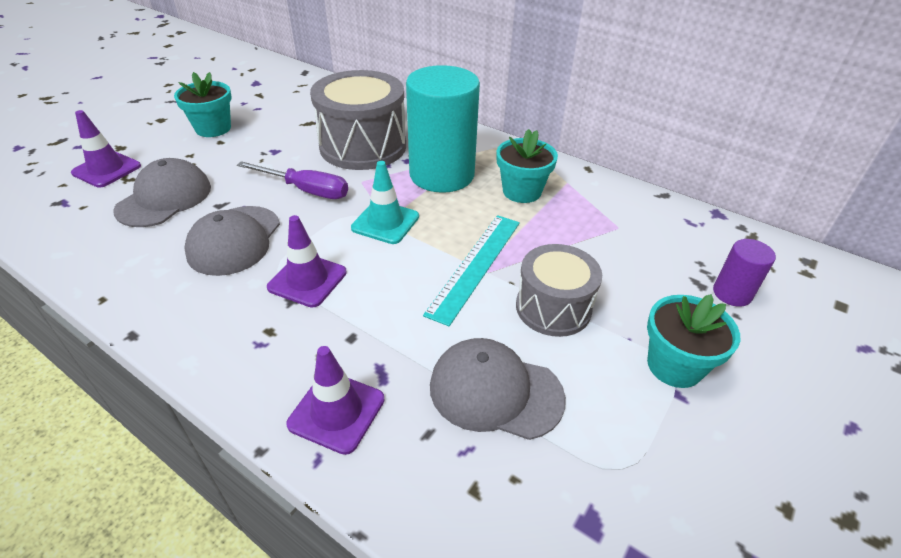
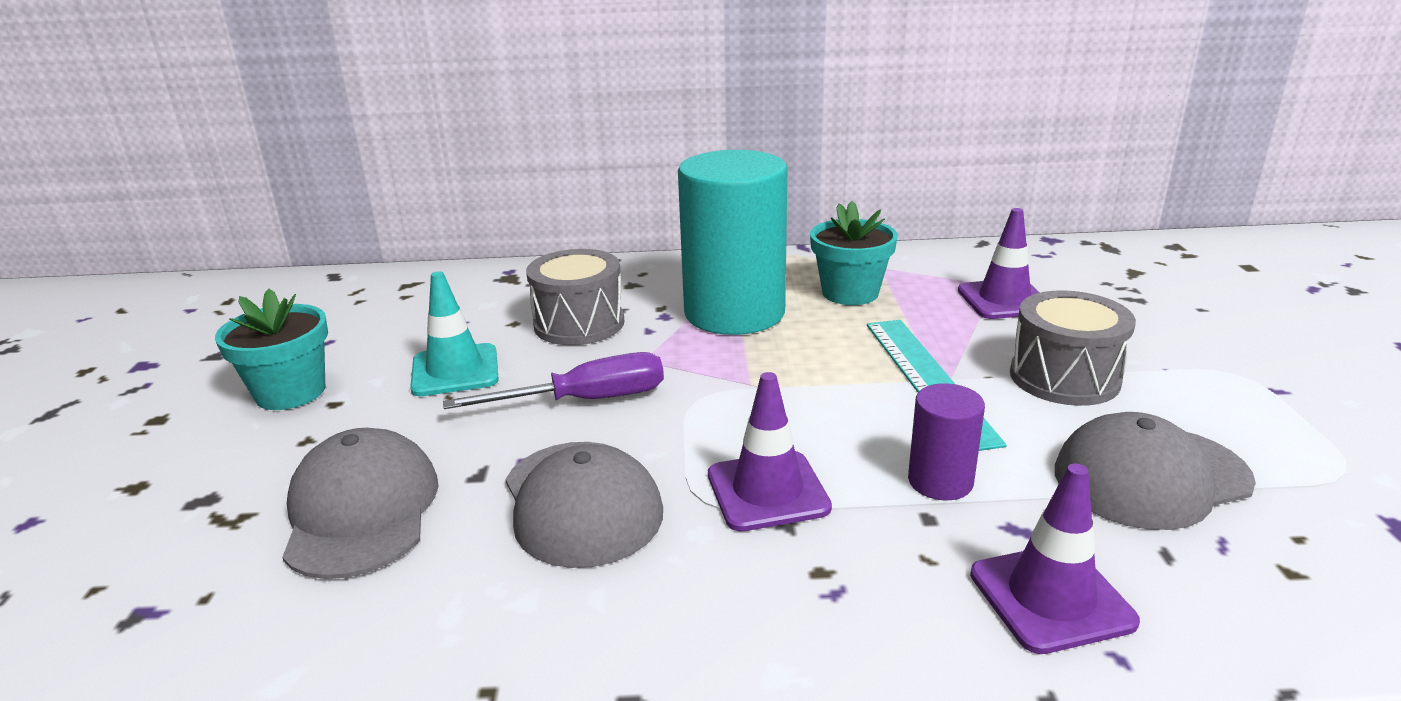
camera: 35 degrees left, 15 degrees down
(107, 169) = (163, 526): purple traffic cone -> purple traffic cone (1004, 300)
(363, 146) = (579, 323): grey drum -> grey drum, size x0.63
(385, 222) = (754, 387): turquoise traffic cone -> turquoise traffic cone (455, 371)
(674, 365) = (1233, 370): turquoise flower pot -> none
(732, 293) = (1170, 294): purple cylinder -> purple cylinder (940, 481)

